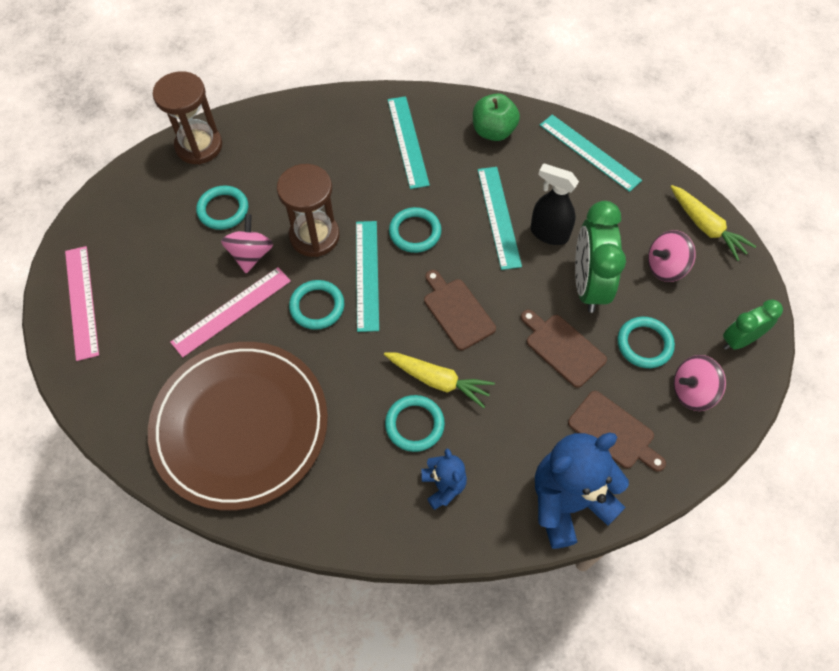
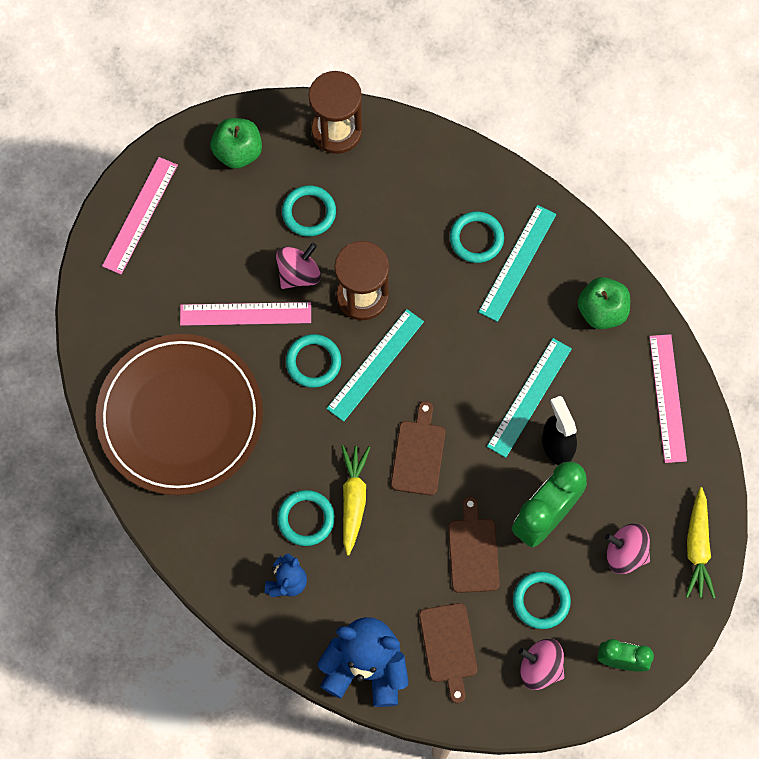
camera: 40 degrees right, 10 degrees up
(131, 207) = (238, 151): none -> green apple
(415, 232) = (447, 356): turquoise ring -> turquoise ring (476, 238)
(438, 381) = (353, 499): yellow carrot -> yellow carrot turned 150 degrees counterclockwise
(589, 152) = (667, 398): turquoise ruler -> pink ruler

